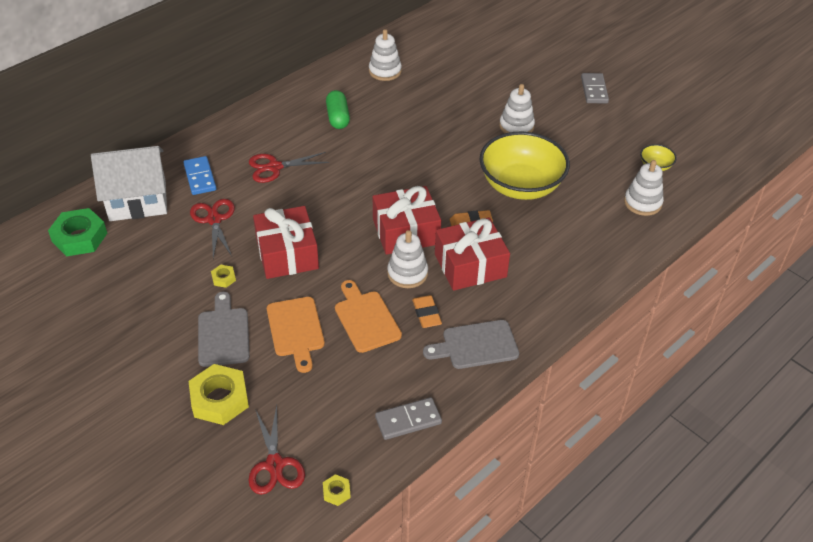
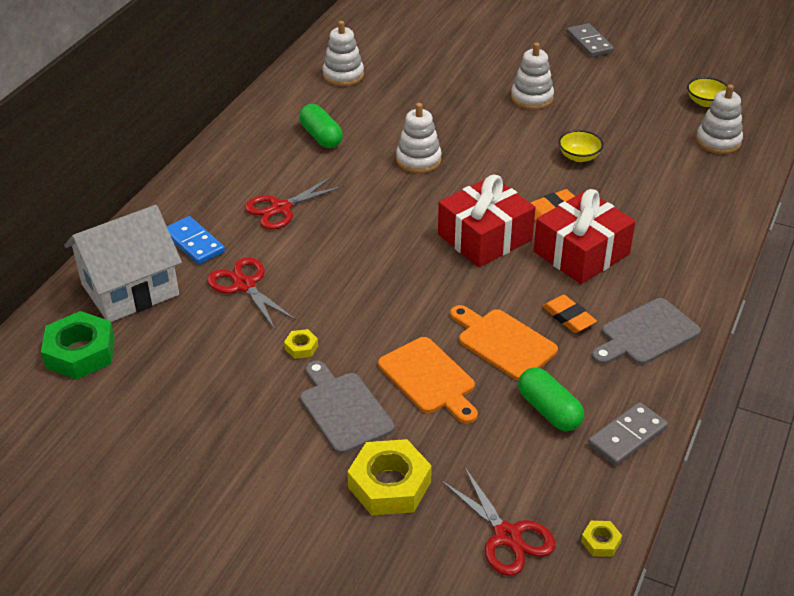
camera: 20 degrees left, 5 degrees down
(287, 254) = (361, 298): red gift -> none
(365, 381) = (549, 410): none -> green capsule
(407, 273) = (517, 280): white stacking toy -> white stacking toy (418, 160)
(521, 186) = (579, 157): yellow bowl -> yellow bowl, size x0.41

